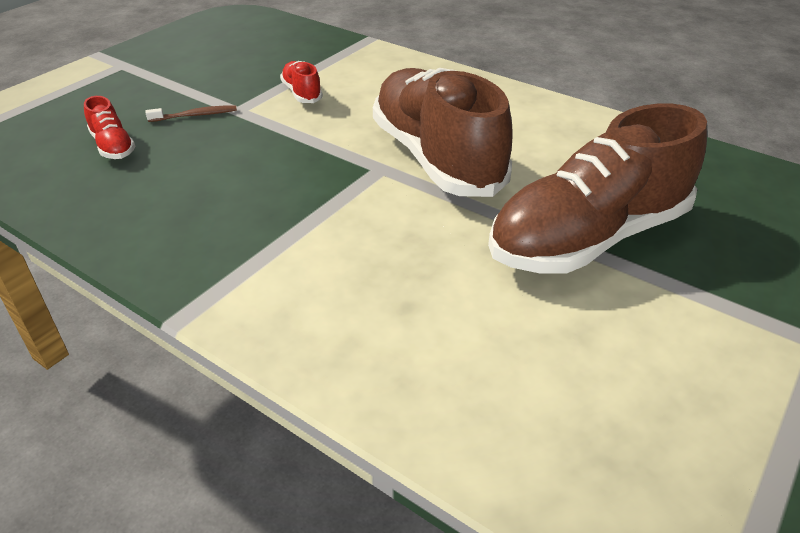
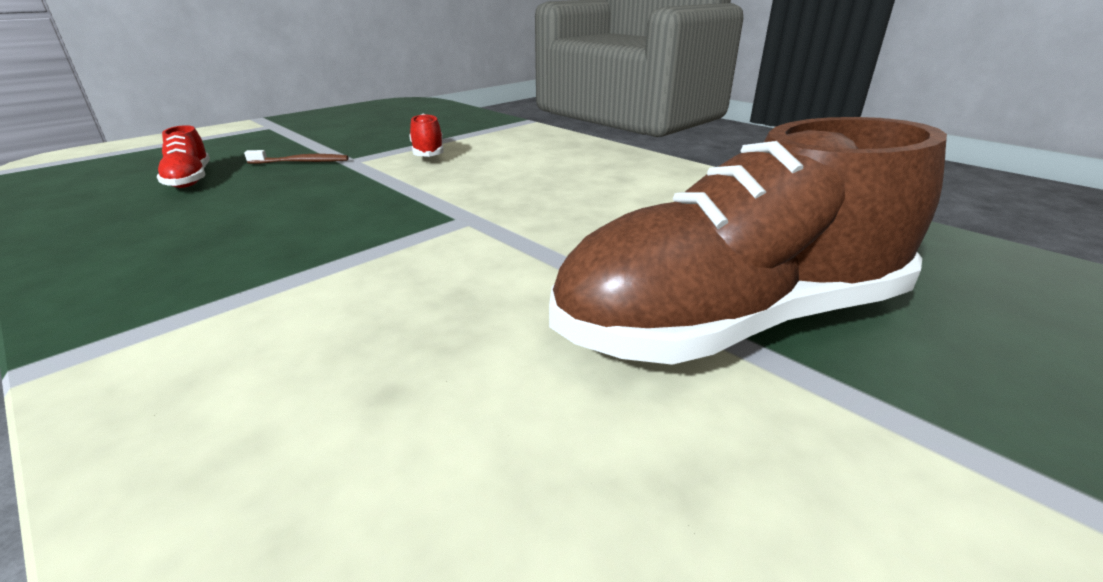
camera: 10 degrees right, 10 degrees down
(436, 158) = (544, 213): brown shoe -> none

